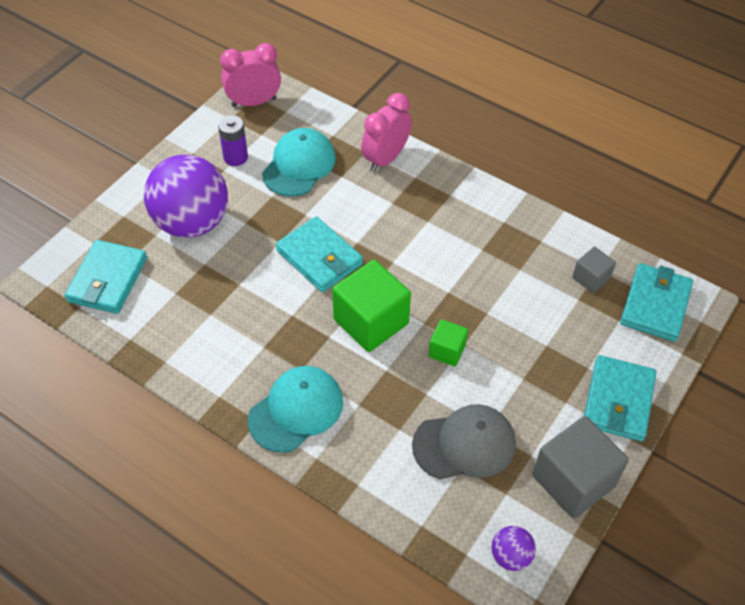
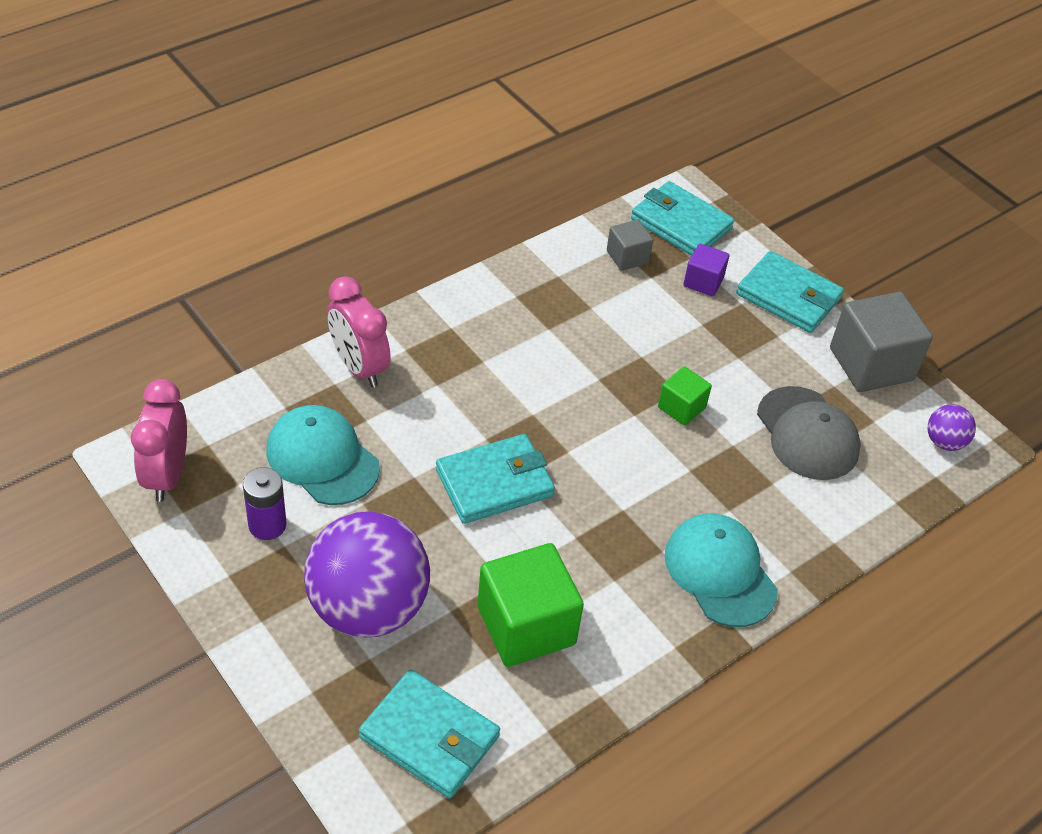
camera: 75 degrees left, 5 degrees down
(371, 321) = (615, 462): green cube -> green cube (526, 626)
(464, 444) = (807, 434): grey cap -> grey cap turned 150 degrees clockwise
(596, 335) = (703, 282): none -> purple cube

